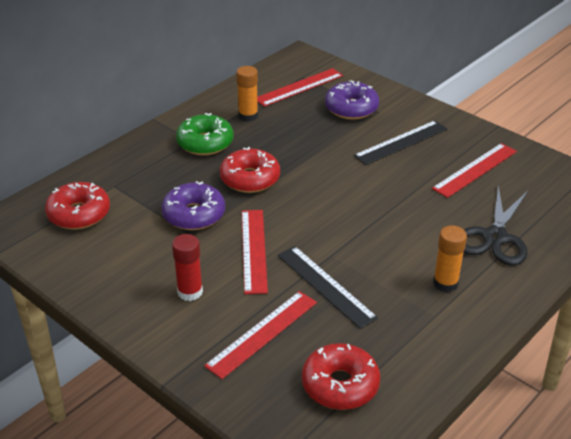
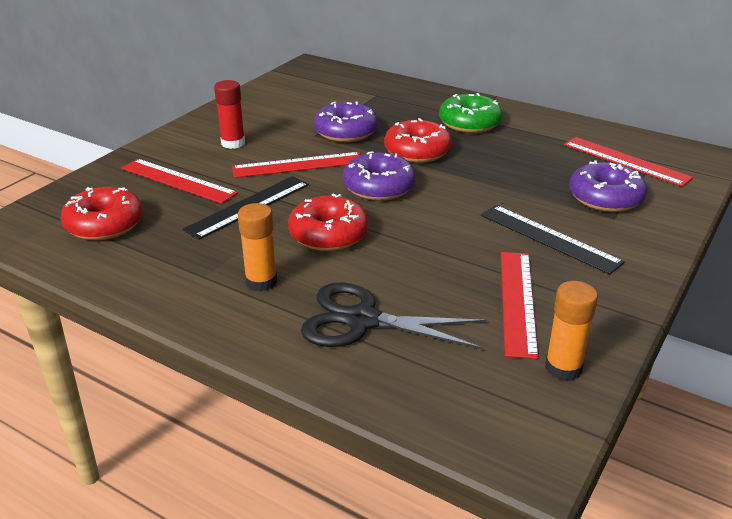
camera: 80 degrees right, 5 degrees down
(79, 214) = (330, 88): red donut -> red donut (328, 234)
(248, 116) = (537, 138): orange glue stick -> orange glue stick (563, 368)
(309, 207) = (379, 187): none -> purple donut
(475, 170) = (517, 301): red ruler -> red ruler turned 60 degrees clockwise

